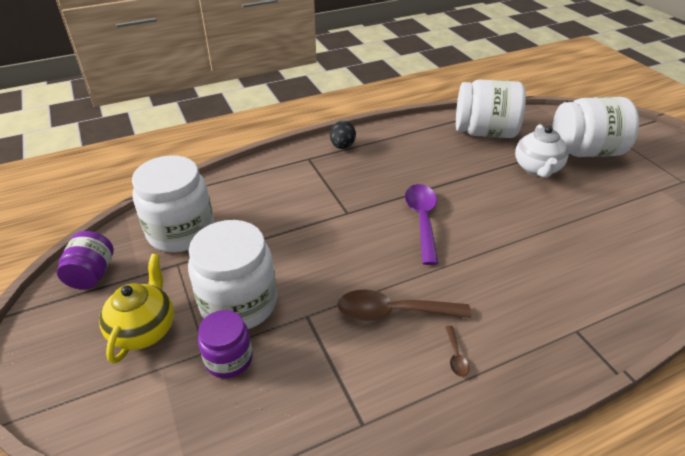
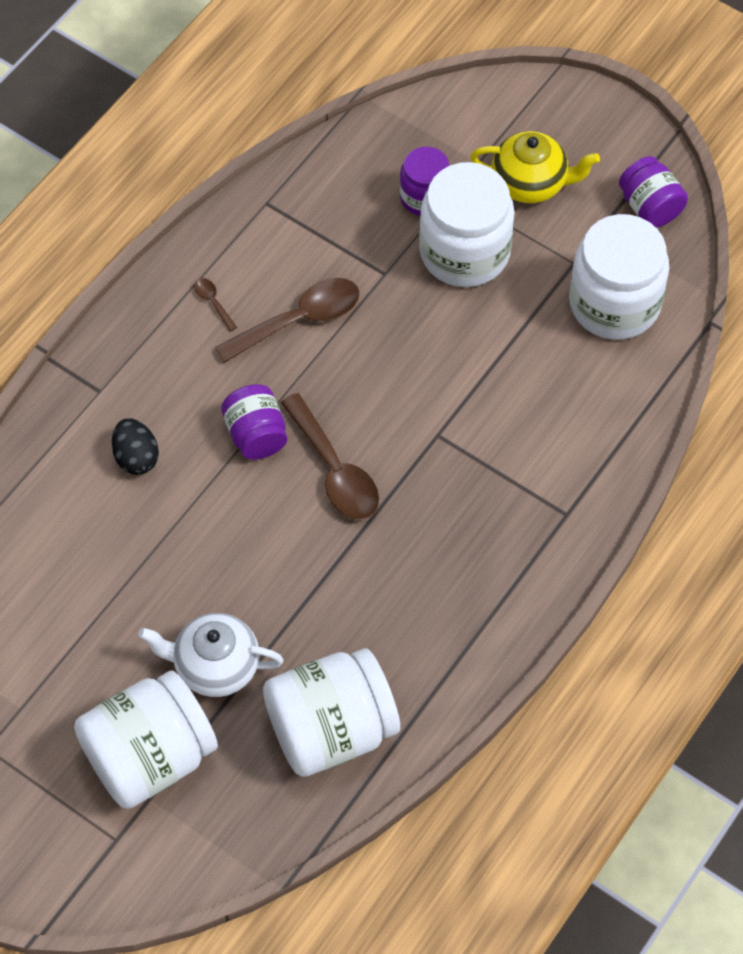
camera: 150 degrees right, 20 degrees up
(144, 329) = (531, 183): yellow teapot -> yellow teapot turned 60 degrees counterclockwise
(342, 146) = (537, 569): black egg -> black egg (136, 457)
(422, 220) = (334, 470): purple spoon -> brown spoon
(464, 256) = (256, 435): none -> purple jar
(537, 169) = (215, 666): white teapot -> white teapot turned 60 degrees counterclockwise

